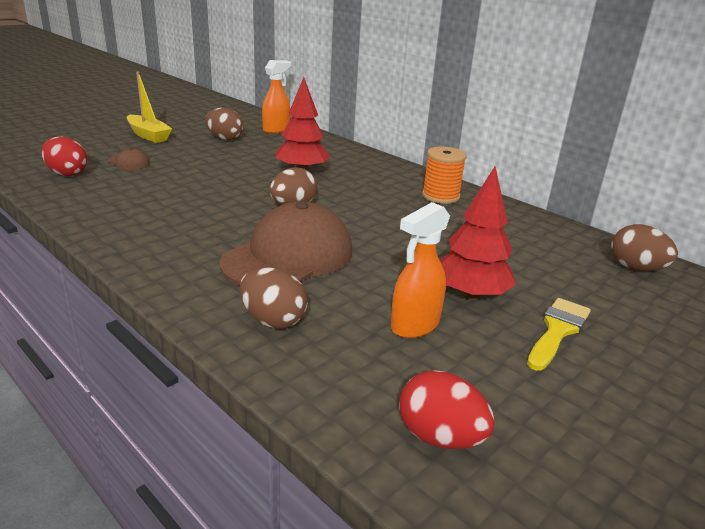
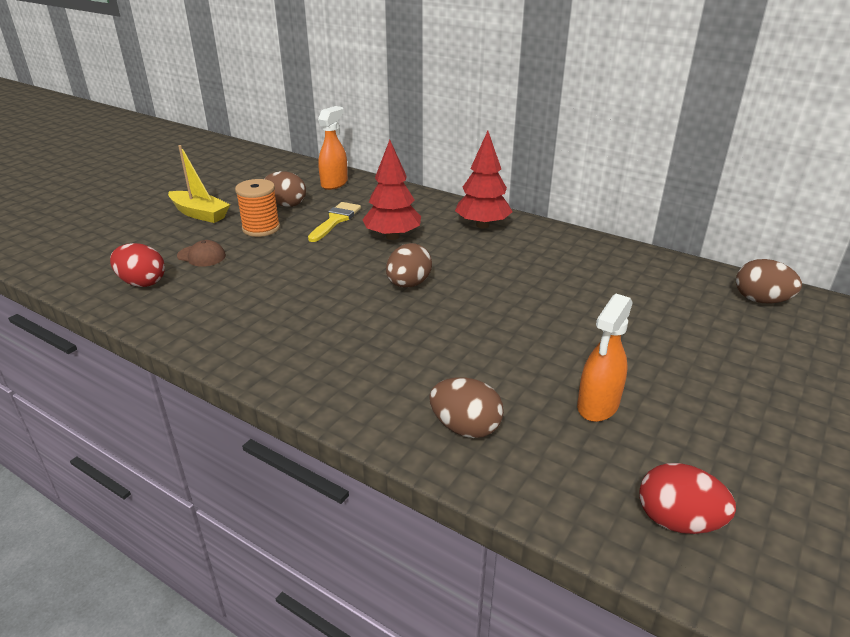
camera: 10 degrees left, 5 degrees up
(289, 256) = (438, 348): brown cap -> none
(440, 196) = (546, 245): orange spool -> orange spool (261, 228)
(471, 295) = (631, 360): red tree -> red tree (482, 225)
(558, 330) = (724, 385): yellow brush -> yellow brush (335, 220)

